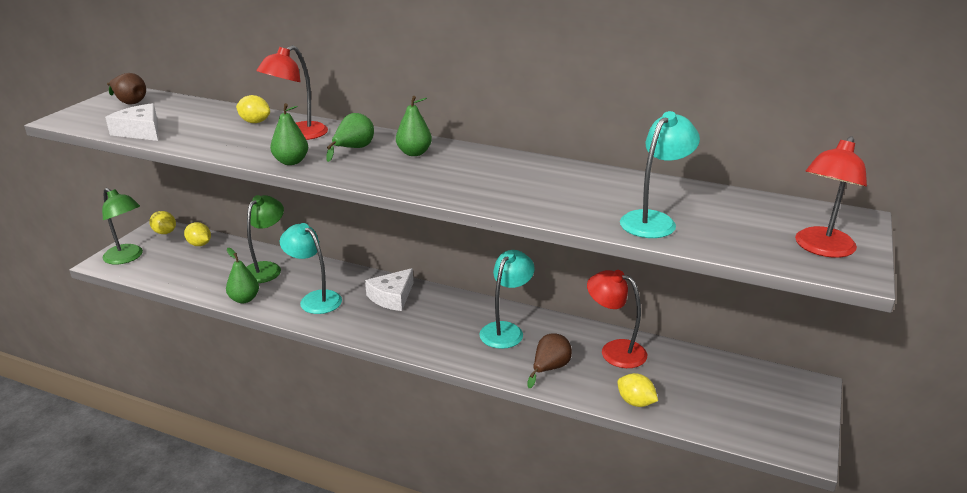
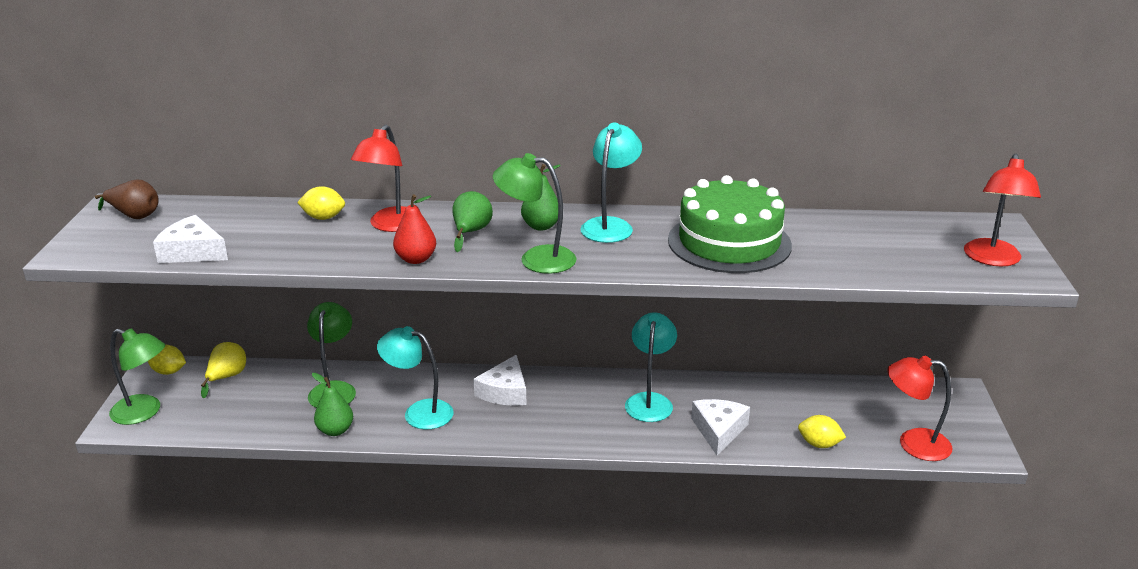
camera: 20 degrees left, 0 degrees up
(199, 244) = (227, 377): yellow lemon -> yellow pear
(291, 162) = (416, 259): green pear -> red pear
(385, 177) = (536, 259): none -> green lamp
(549, 368) = (718, 430): brown pear -> white cheese
(565, 191) = (729, 242): none -> green cake
(614, 350) = (768, 398): red lamp -> red lamp (913, 443)
(654, 220) = (834, 258): turquoise lamp -> turquoise lamp (610, 225)

